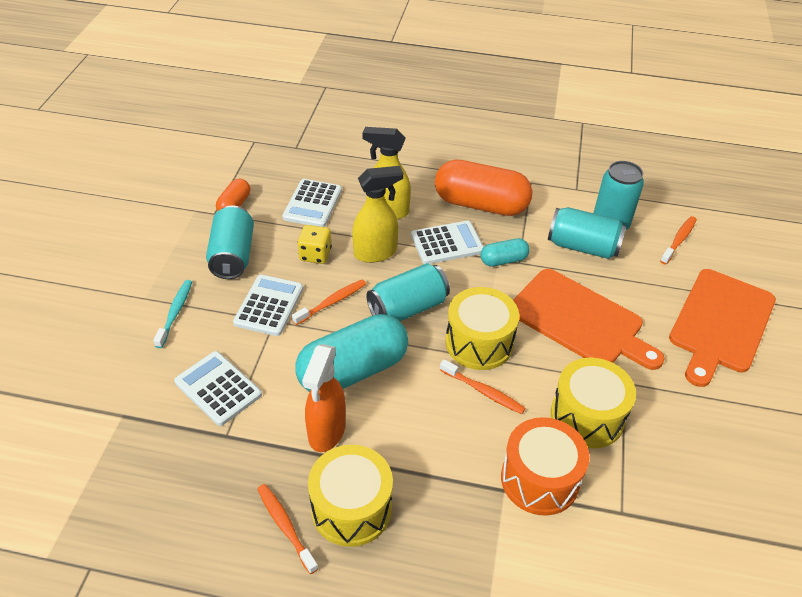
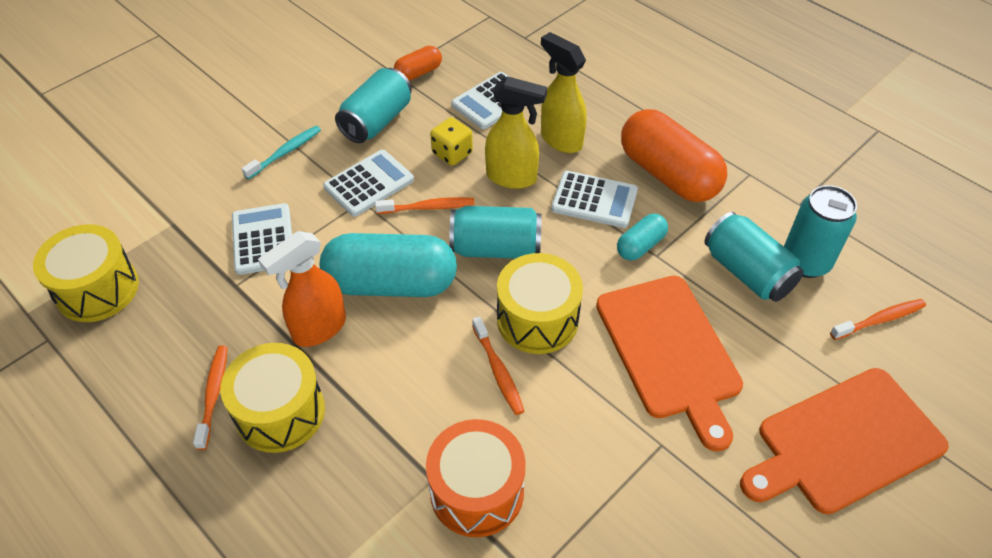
camera: 35 degrees right, 5 degrees up
(503, 260) = (640, 246): turquoise capsule -> turquoise capsule turned 60 degrees counterclockwise
(587, 416) = (585, 457): yellow drum -> yellow drum (97, 289)

